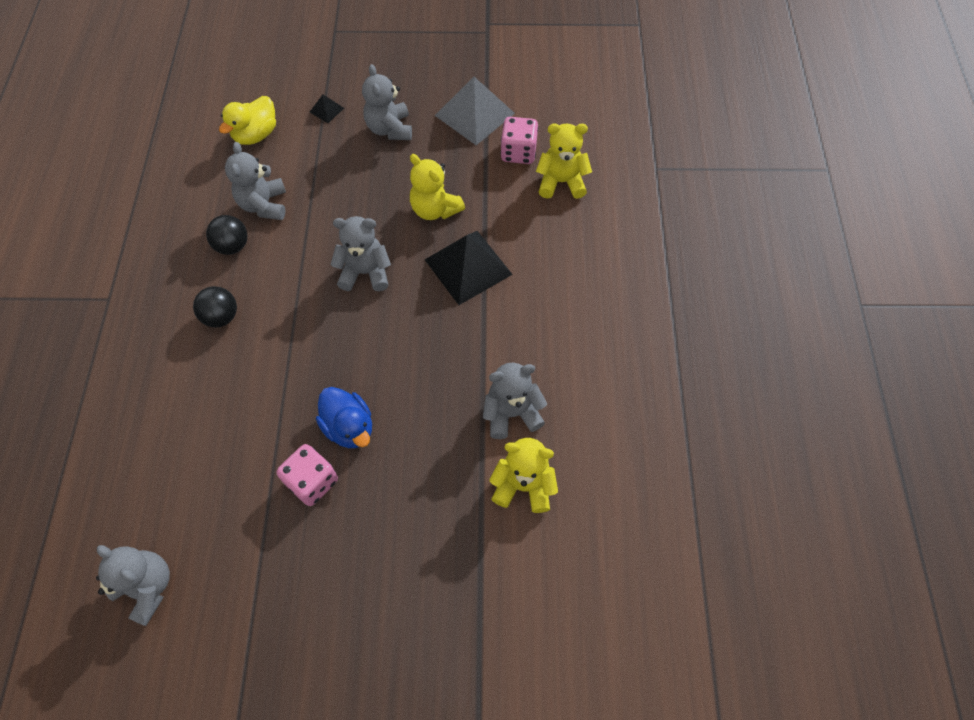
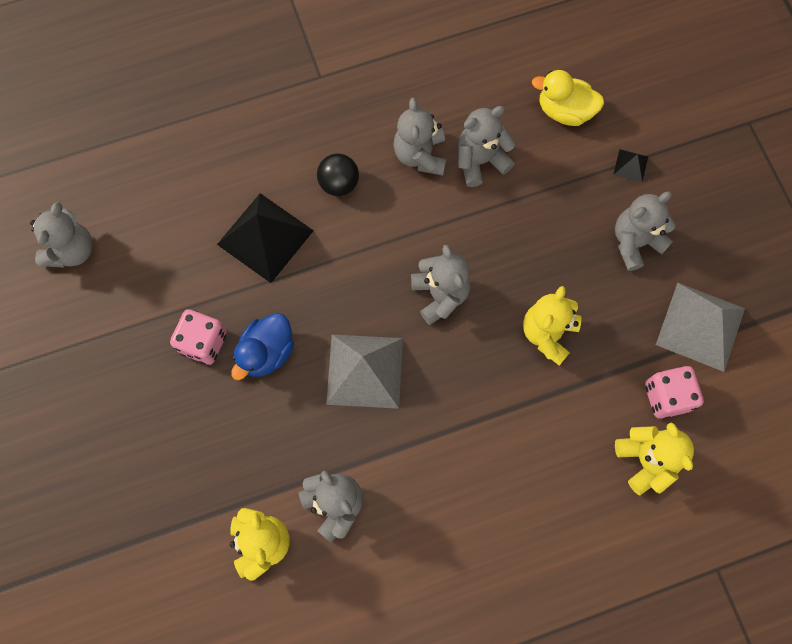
camera: 70 degrees right, 10 degrees up
(233, 246) = (420, 155): black ball -> grey teddy bear
(404, 351) = (365, 370): none -> grey pyramid
(468, 266) = (489, 397): black pyramid -> black pyramid (265, 237)

